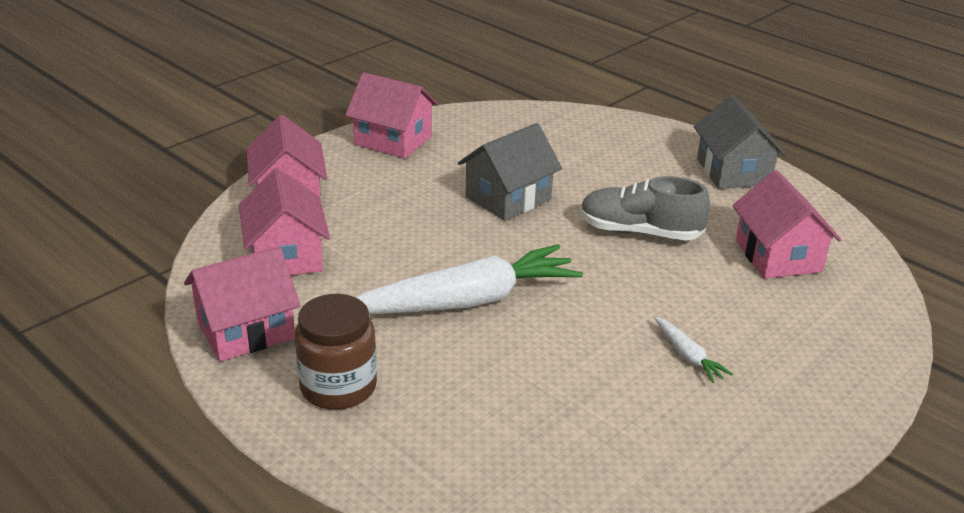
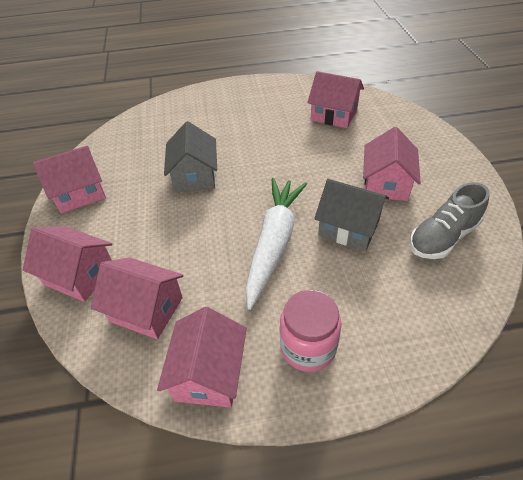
camera: 50 degrees left, 15 degrees up
(338, 386) = (308, 347): brown jar -> pink jar
(640, 232) = (274, 146): grey shoe -> grey shoe (443, 237)
(688, 356) = (386, 183): white carrot -> pink house
(733, 171) = (256, 91): grey house -> grey house (348, 228)

